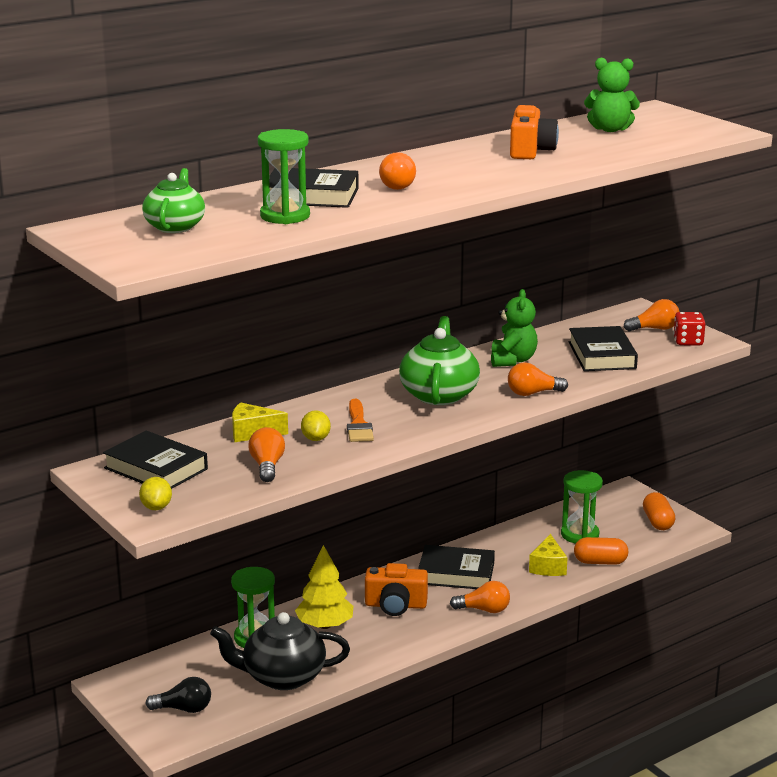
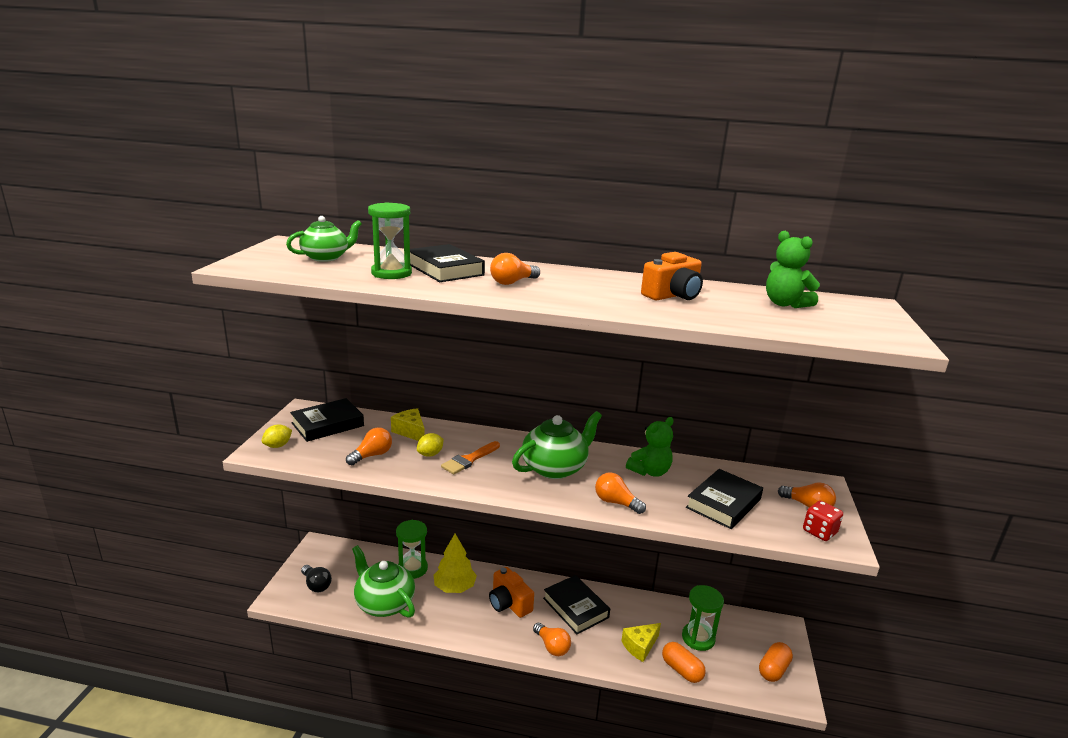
camera: 45 degrees right, 0 degrees up
(156, 468) = (327, 424): black book -> black book turned 60 degrees clockwise
(282, 677) = (384, 603): black teapot -> green teapot

